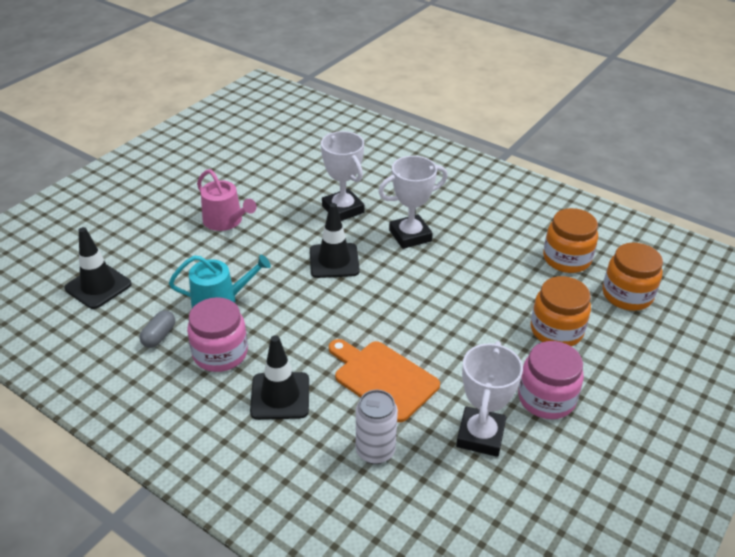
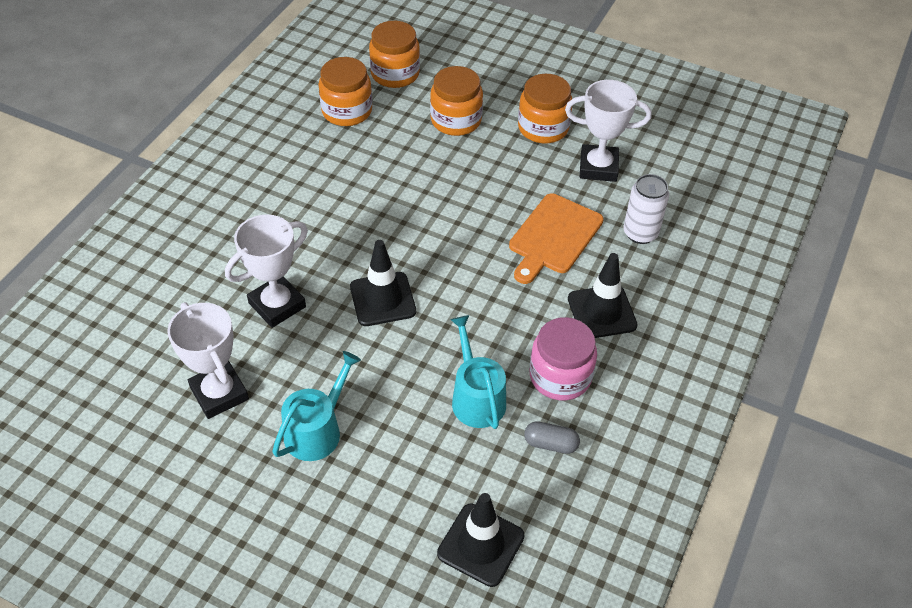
camera: 100 degrees left, 10 degrees up
(226, 221) = (317, 430): pink watering can -> turquoise watering can
(410, 235) = (324, 235): white trophy -> white trophy (219, 393)
(546, 398) = (543, 128): pink jar -> orange jar

